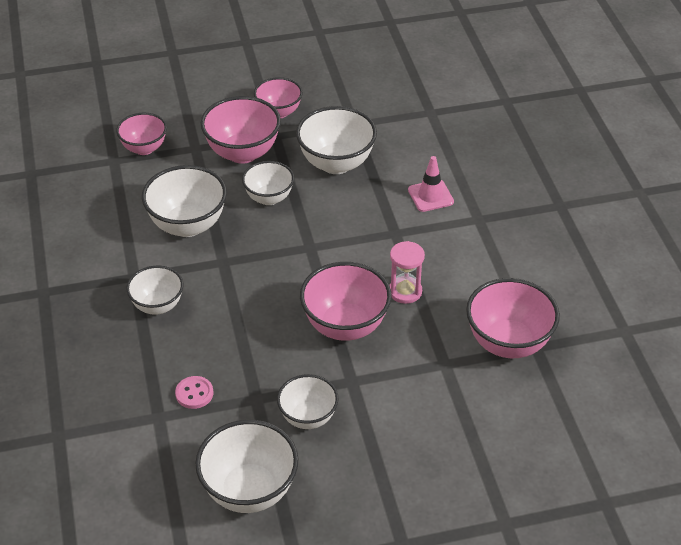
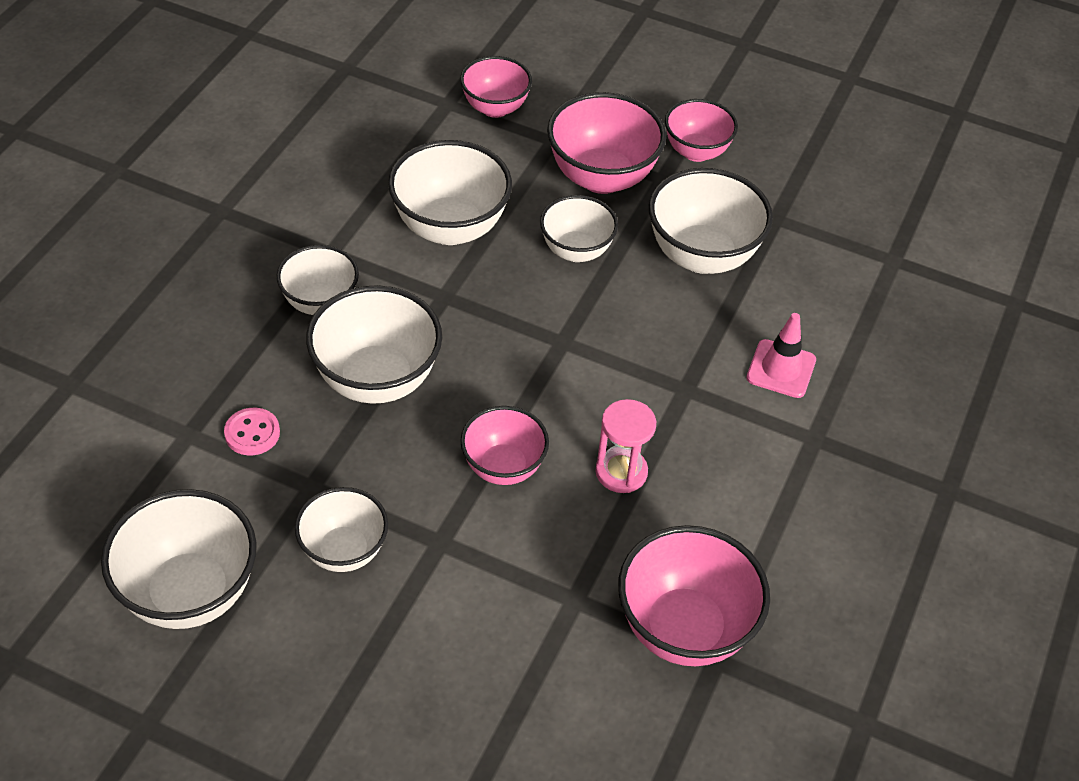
camera: 35 degrees right, 5 degrees up
(233, 325) = (377, 380): none -> white bowl
(345, 326) = (503, 467): pink bowl -> pink bowl, size x0.63

